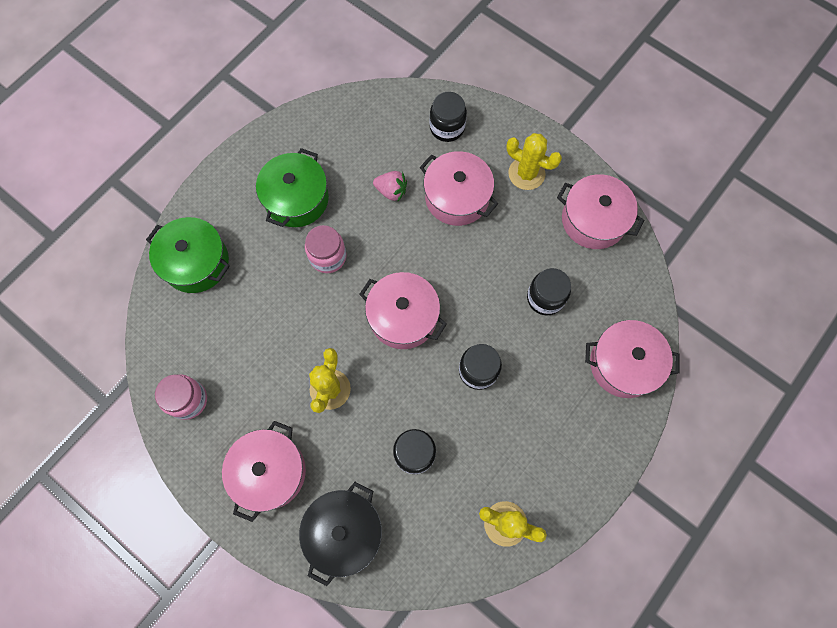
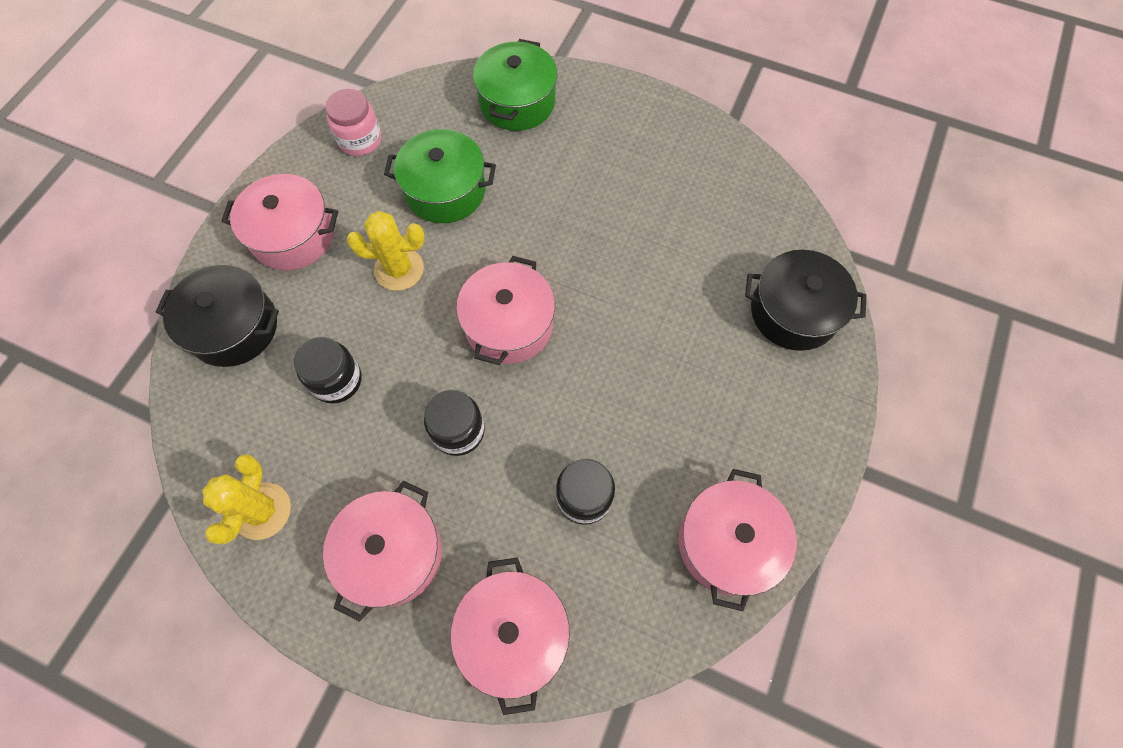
camera: 75 degrees right, 5 degrees down
(296, 199) = (627, 173): green pot -> green pot (445, 190)
(328, 257) = (563, 224): pink jar -> none
(391, 191) = (675, 269): pink strawberry -> none
(447, 127) = (793, 312): black jar -> black pot
(457, 197) = (695, 348): pink pot -> pink pot (392, 553)
(526, 173) = (766, 431): yellow cactus -> none

